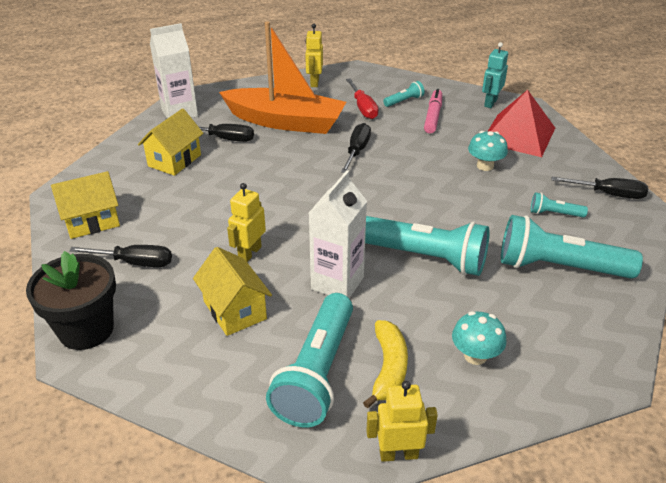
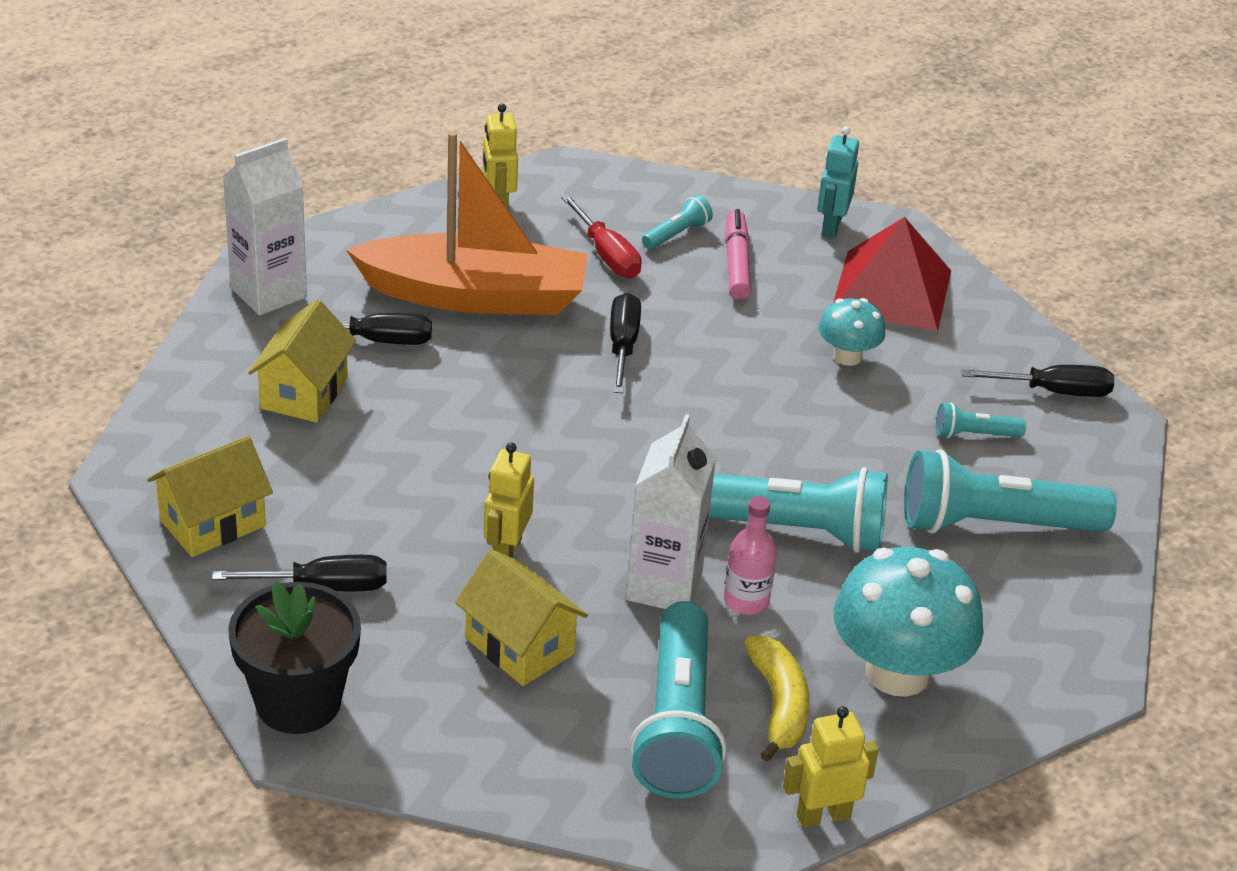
camera: 15 degrees left, 0 degrees up
(386, 298) = (746, 601): none -> pink bottle
(475, 355) = (897, 672): turquoise mushroom -> turquoise mushroom, size x1.89

